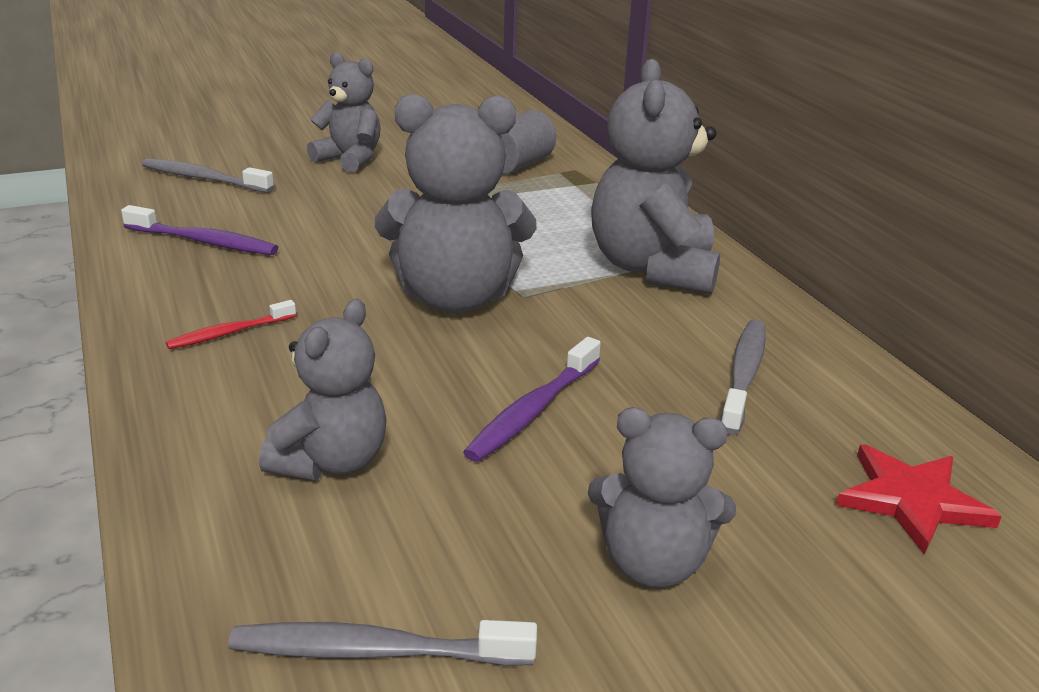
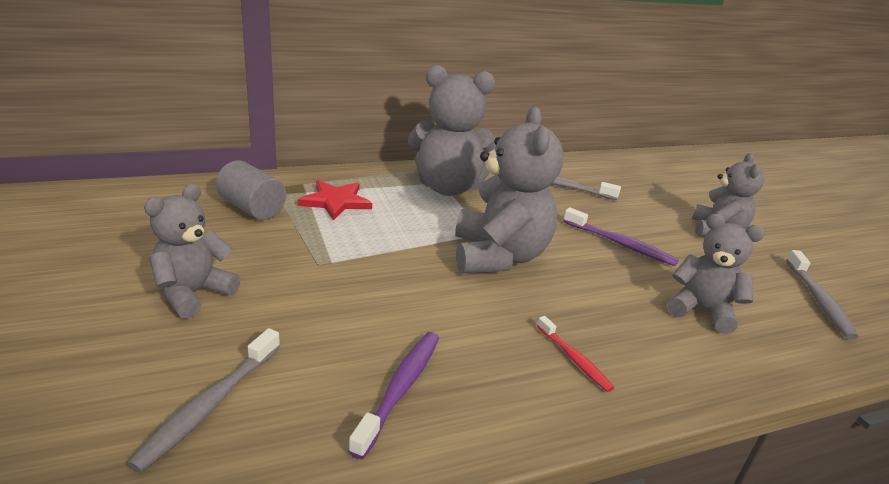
camera: 90 degrees left, 0 degrees up
(912, 500) = (642, 175): red star -> red star (336, 201)

